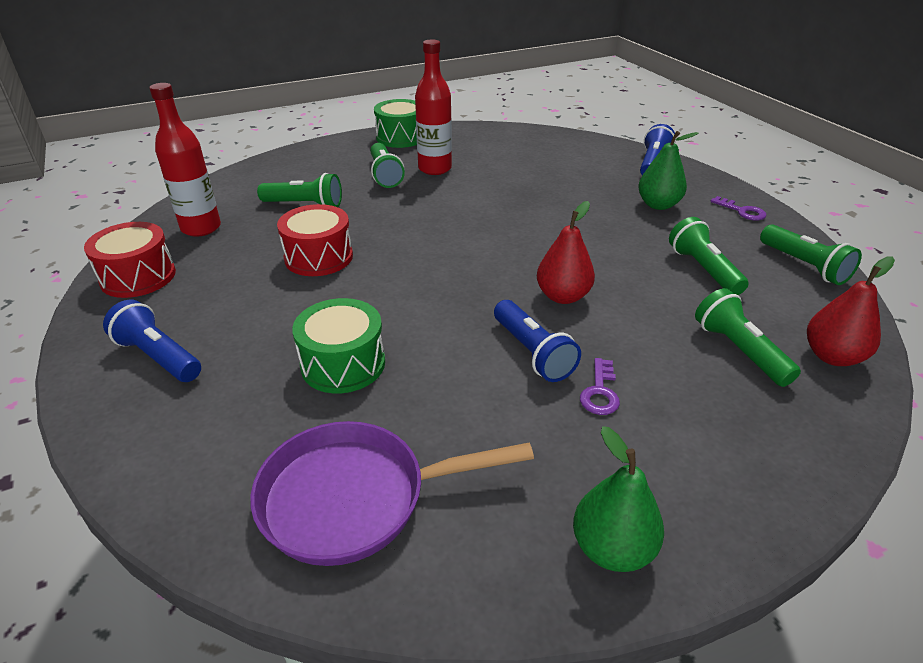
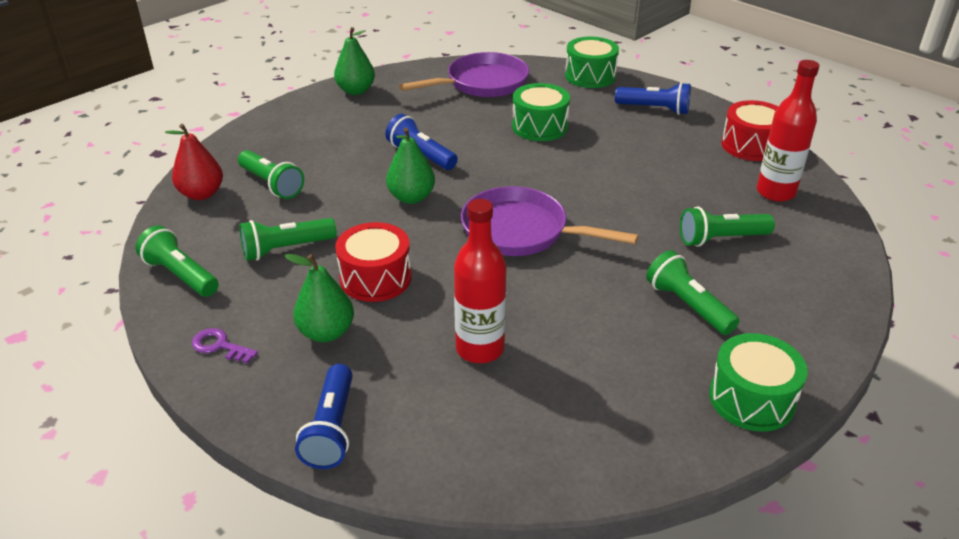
camera: 160 degrees right, 0 degrees up
(152, 463) = (590, 76): none -> green drum
(319, 257) = (637, 188): red drum -> red drum (375, 278)
(435, 169) = (638, 334): red bottle -> red bottle (480, 349)
(467, 242) = (521, 231): none -> purple pan
(563, 296) = (411, 197): red pear -> green pear
(600, 392) = (370, 143): purple key -> none
(703, 269) = (286, 249): green flashlight -> green flashlight turned 105 degrees clockwise

